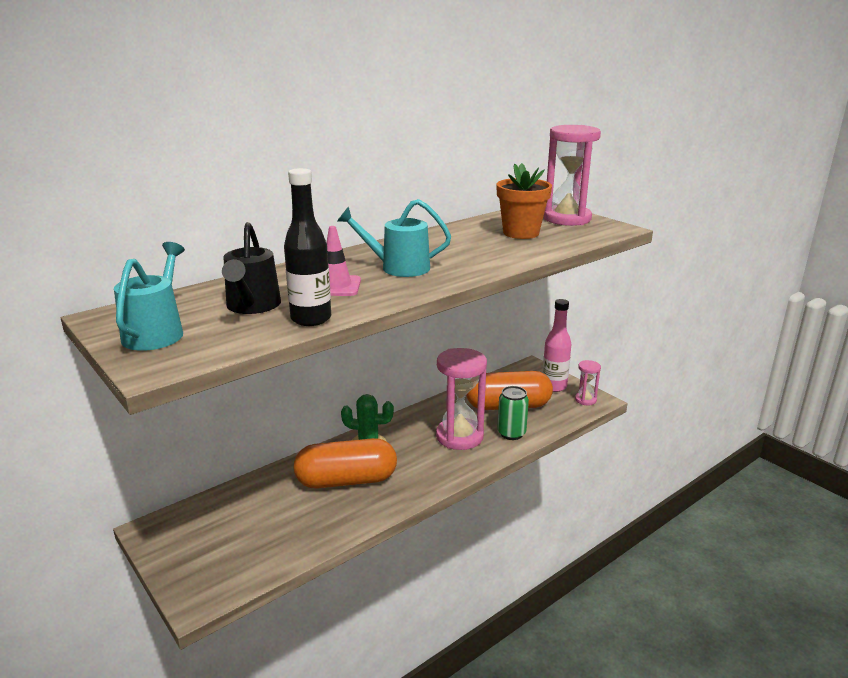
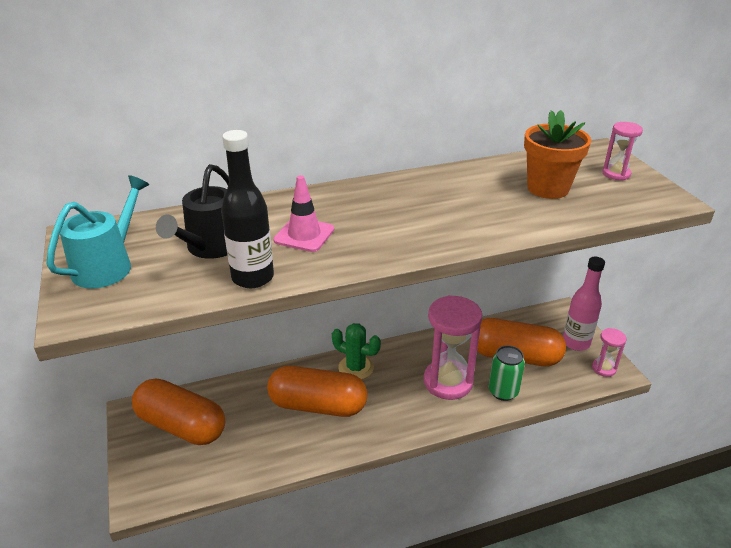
camera: 20 degrees right, 10 degrees up
(212, 528) = (181, 425): none -> orange capsule
(398, 268) = (382, 219): turquoise watering can -> none
(567, 219) = (616, 174): pink hourglass -> pink hourglass, size x0.49

